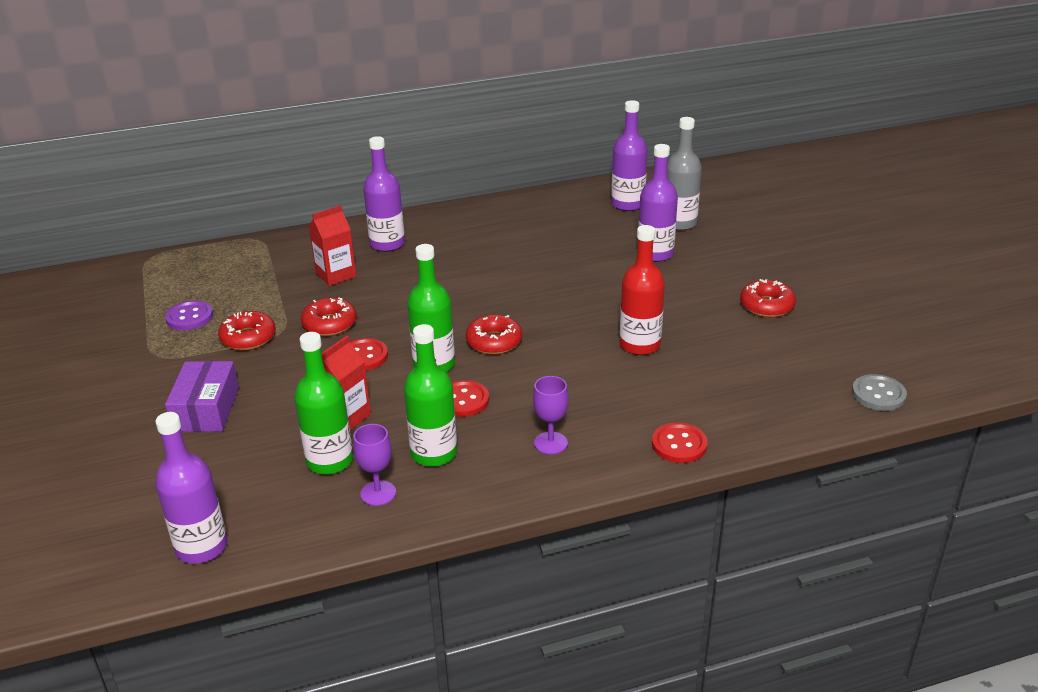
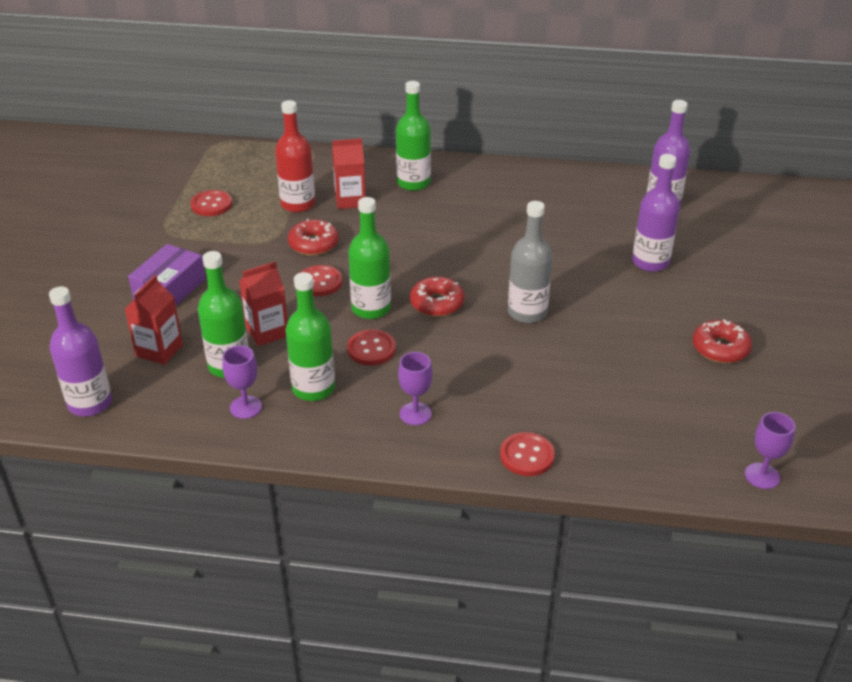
camera: 25 degrees right, 5 degrees up
(189, 317) = (211, 205): purple button -> red button
(241, 470) = (159, 350): none -> red carton
(248, 338) = (242, 237): red donut -> none
(387, 244) = (413, 183): purple bottle -> green bottle
(640, 345) = (565, 348): red bottle -> red bottle (298, 204)
(679, 223) = (699, 237): grey bottle -> grey bottle (527, 312)
(878, 394) = (762, 476): grey button -> purple goblet

